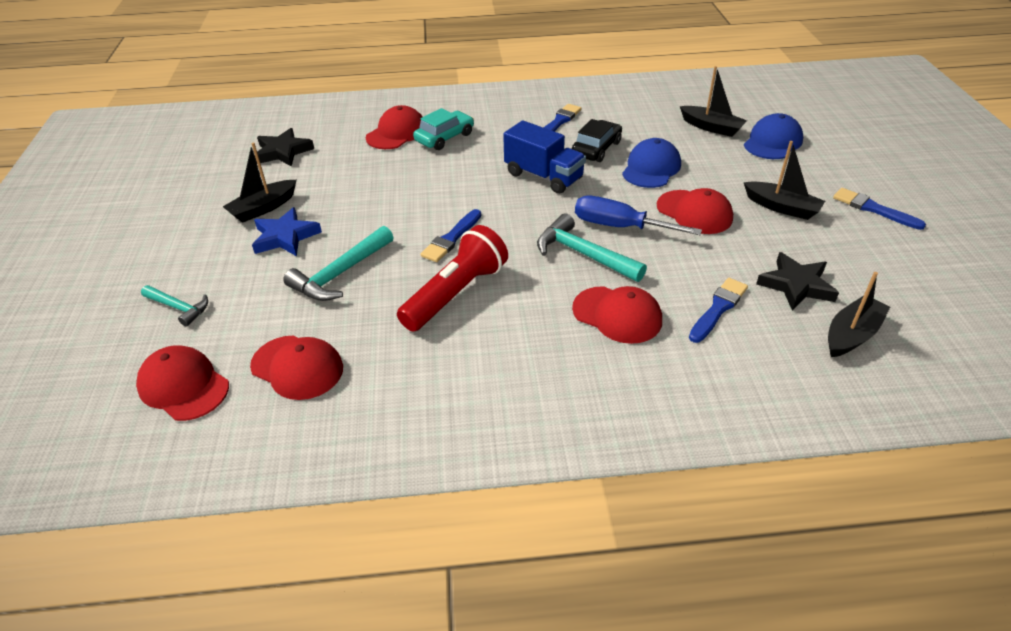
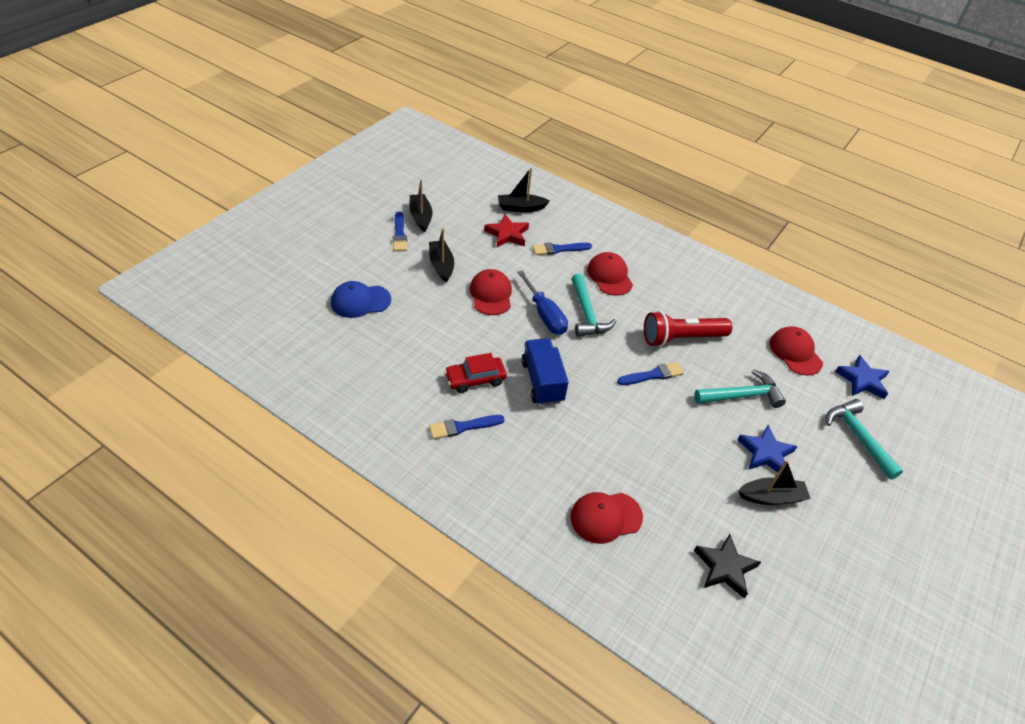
camera: 145 degrees left, 5 degrees up
(178, 308) = (858, 437): turquoise hammer -> turquoise hammer, size x1.63
(183, 386) = (862, 380): red cap -> blue star
(444, 137) = (571, 478): turquoise car -> none
(596, 149) = (475, 379): black car -> red car
(651, 168) = (466, 338): blue cap -> none
(711, 127) = (372, 339): black boat -> black boat (420, 217)
(796, 285) = (507, 234): black star -> red star

